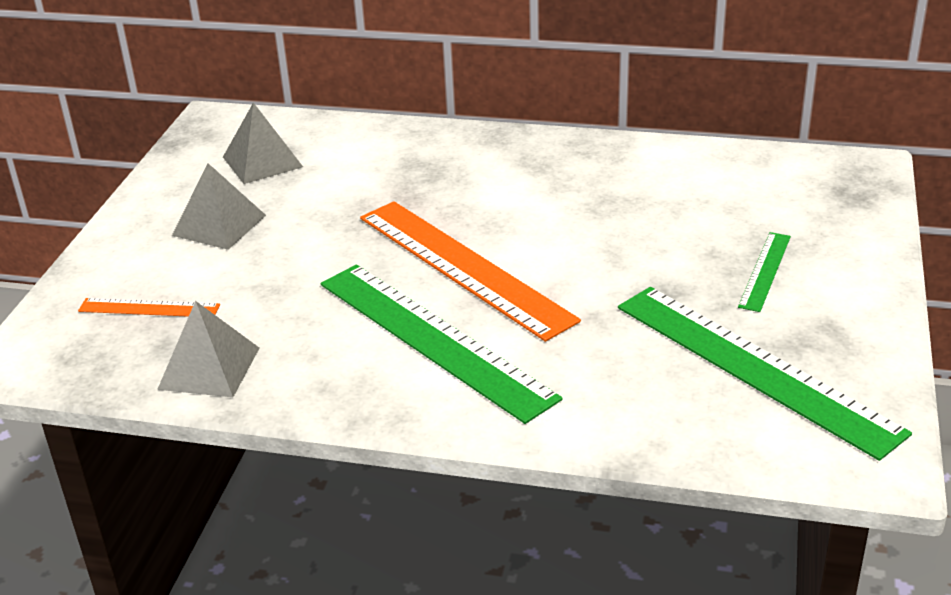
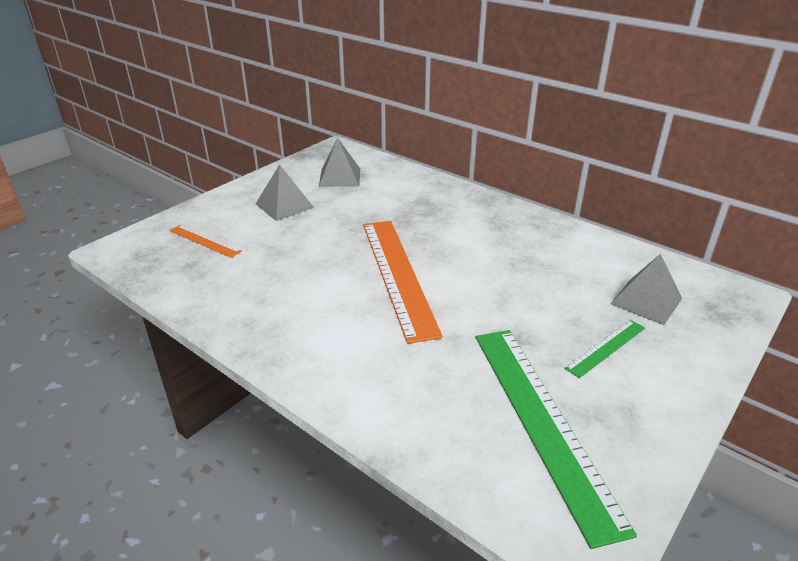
camera: 25 degrees right, 0 degrees up
(209, 368) = (200, 287): grey pyramid -> grey pyramid (646, 301)
(433, 339) = (339, 315): green ruler -> none

